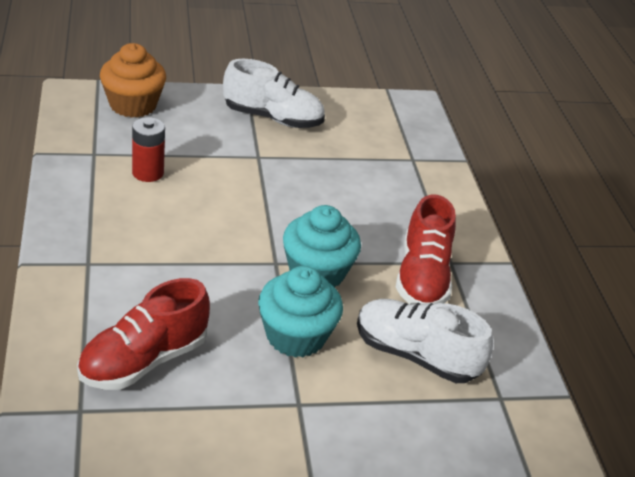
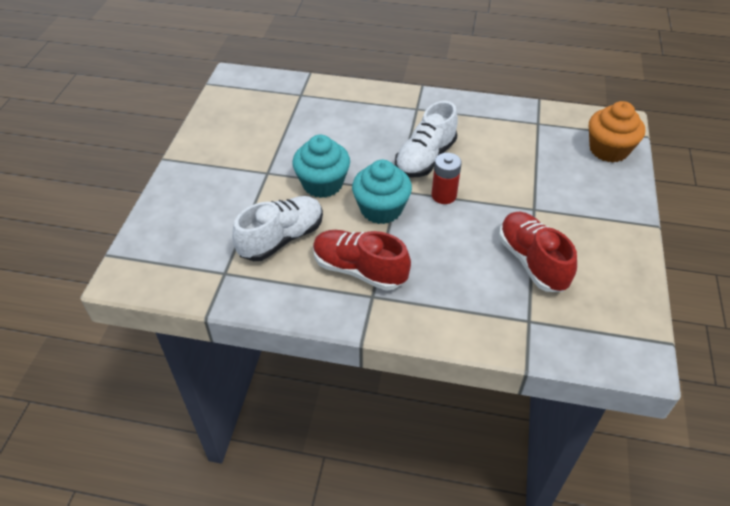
camera: 115 degrees right, 10 degrees up
(143, 360) = (327, 119): red shoe -> red shoe (532, 261)
(148, 173) = (512, 145): red battery -> red battery (444, 195)
(273, 118) = (596, 231): white shoe -> white shoe (425, 158)

